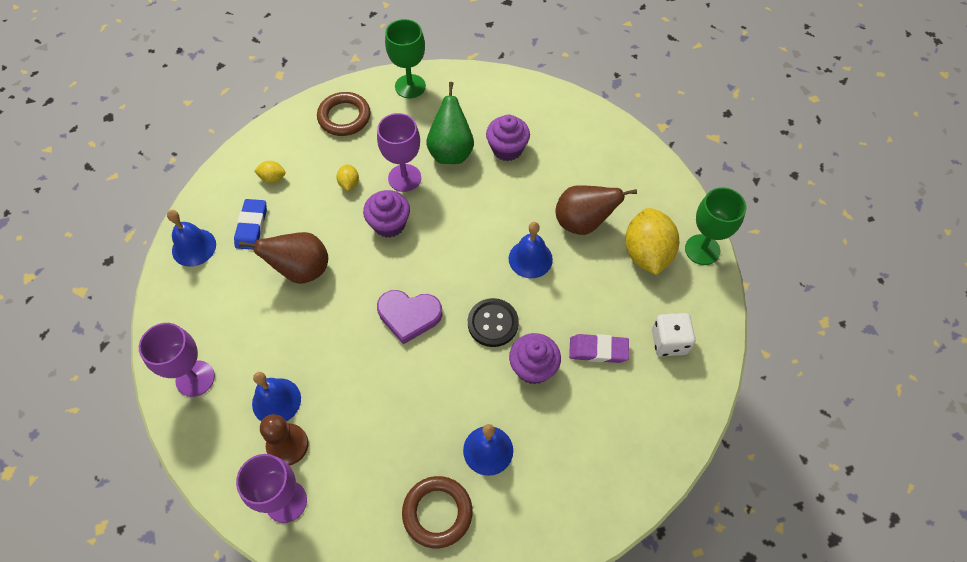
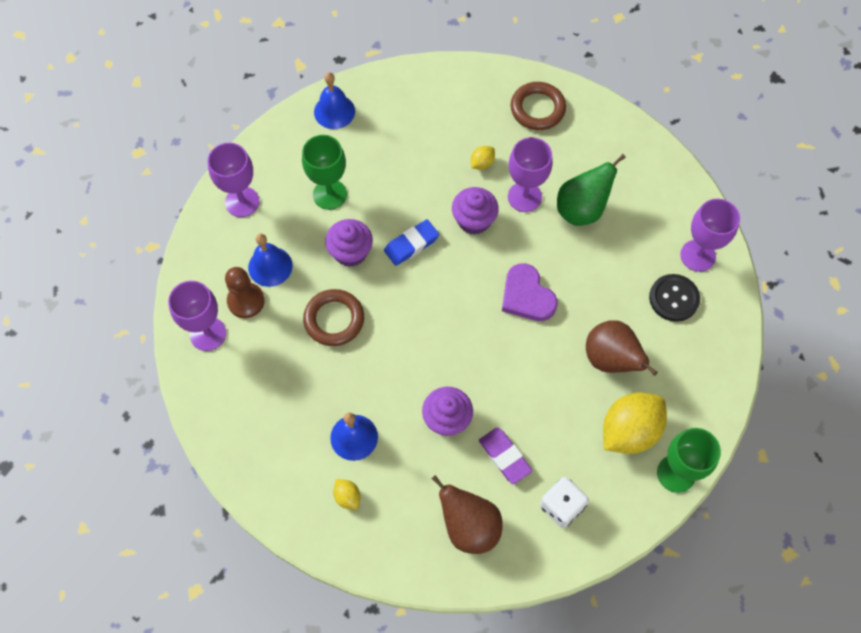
camera: 50 degrees right, 5 degrees up
(251, 226) = (384, 132): blue eraser -> blue eraser (411, 244)
(273, 178) = (437, 109): yellow lemon -> yellow lemon (347, 497)
(301, 270) = (380, 195): brown pear -> brown pear (469, 526)
(409, 315) = (411, 297): purple heart -> purple heart (527, 296)
(410, 86) = (614, 129): green goblet -> green goblet (330, 194)
(437, 513) = (280, 439): brown ring -> brown ring (334, 319)
(493, 323) = (458, 361): black button -> black button (674, 298)
(507, 149) = (626, 248): purple cupcake -> purple cupcake (350, 252)
(530, 259) = (539, 345): blue bell -> none
(553, 114) = (698, 255): none -> purple goblet

